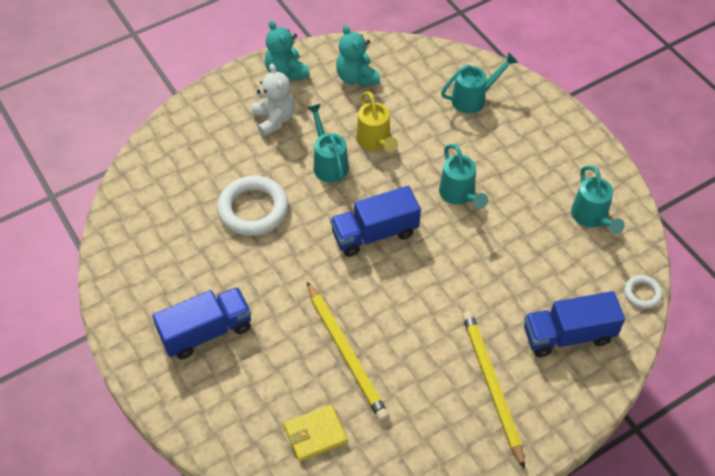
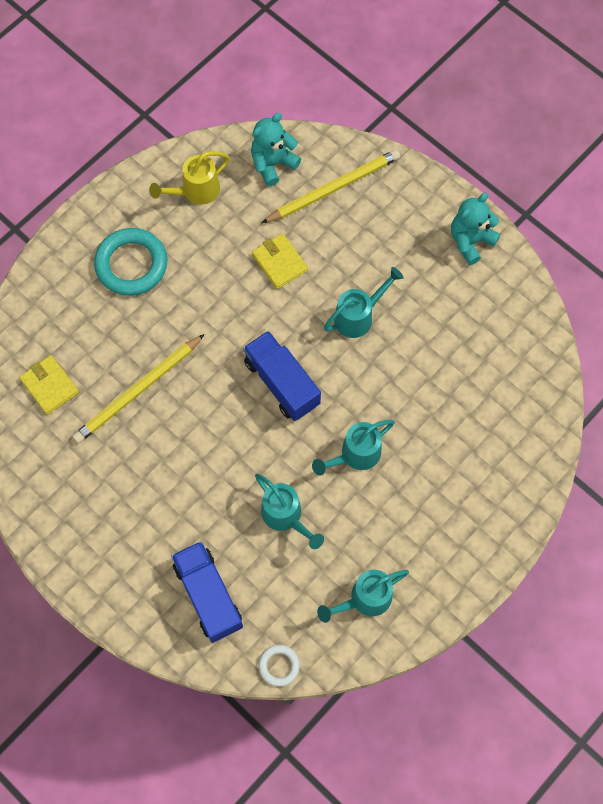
camera: 75 degrees right, 15 degrees up
(206, 332) = (131, 264): blue truck -> turquoise ring
(253, 209) = (279, 262): white ring -> yellow wallet
(274, 119) = (400, 248): white teddy bear -> none
(356, 77) = (487, 313): turquoise teddy bear -> turquoise teddy bear (273, 164)
(375, 142) = (402, 354): yellow watering can -> yellow watering can (196, 191)
(473, 98) = (497, 443): turquoise watering can -> turquoise watering can (285, 516)
(491, 386) = (133, 531): yellow pencil -> yellow pencil (333, 188)

